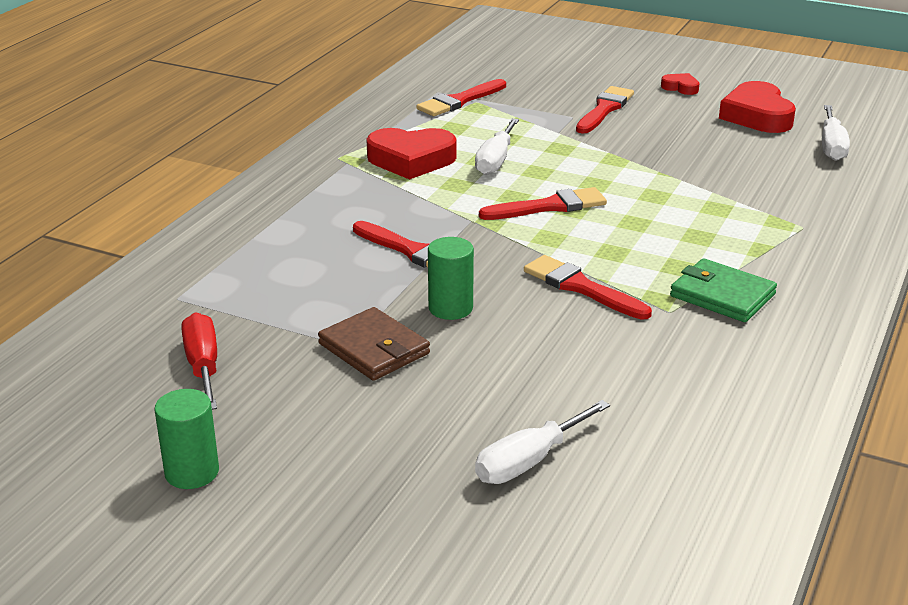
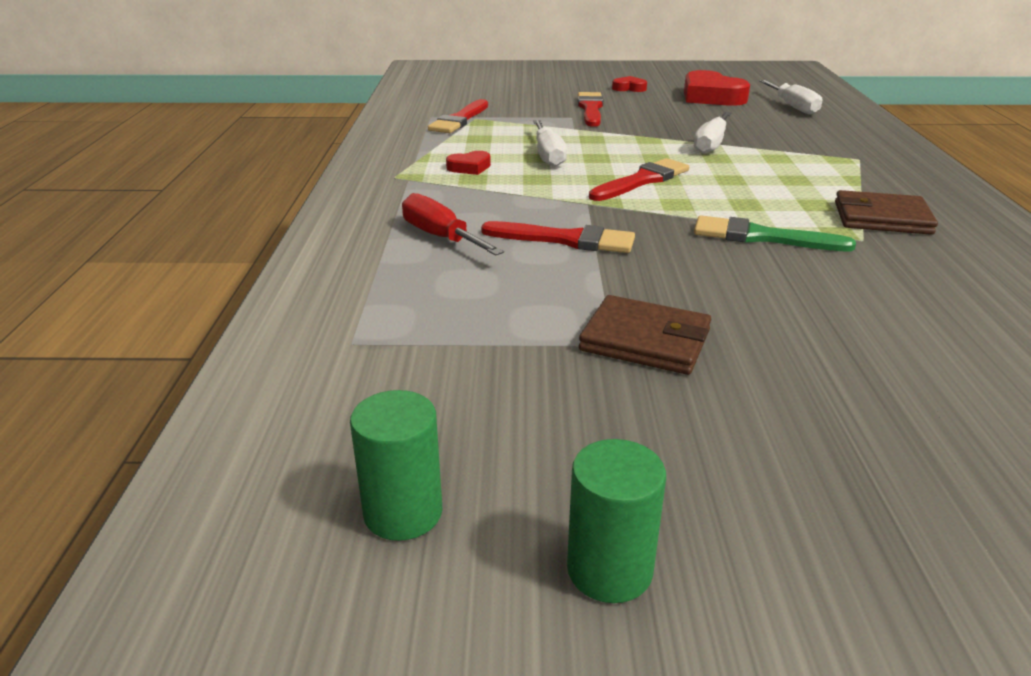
camera: 25 degrees left, 0 degrees up
(203, 366) = (469, 414): red screwdriver -> red screwdriver (440, 237)
(411, 160) = (469, 167): red heart -> red heart, size x0.49
(450, 308) = (670, 282): green cylinder -> green cylinder (403, 512)
(528, 461) = (962, 416): white screwdriver -> white screwdriver (711, 144)
(581, 287) = (762, 237): red brush -> green brush
(722, 295) = (882, 218): green wallet -> brown wallet

